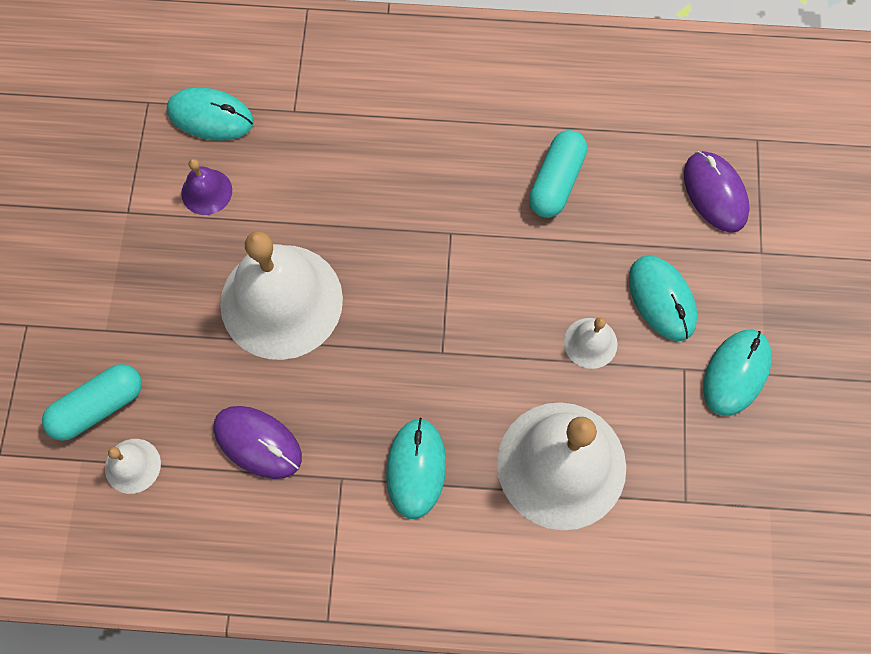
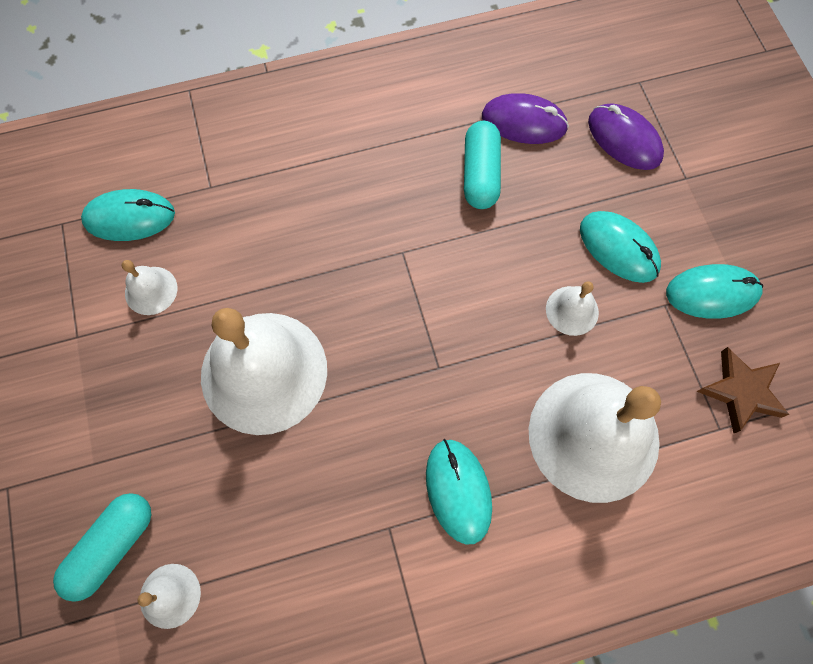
camera: 20 degrees left, 0 degrees up
(206, 191) = (151, 290): purple bell -> white bell
(258, 442) = (292, 523): purple mouse -> purple mouse (524, 122)
(721, 474) = (740, 391): none -> brown star
(736, 373) = (712, 293): turquoise mouse -> turquoise mouse turned 75 degrees clockwise

